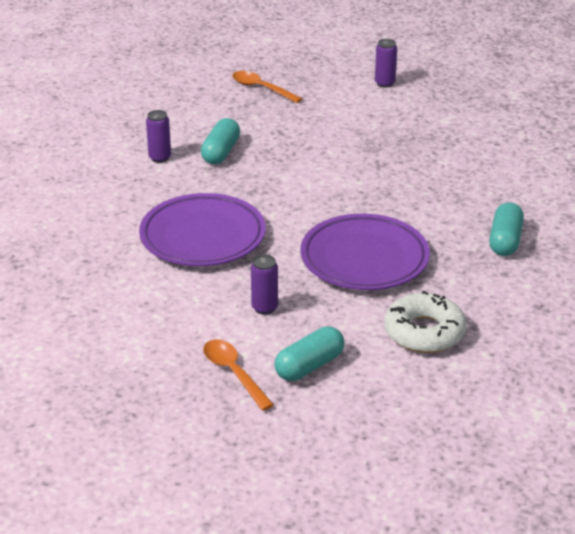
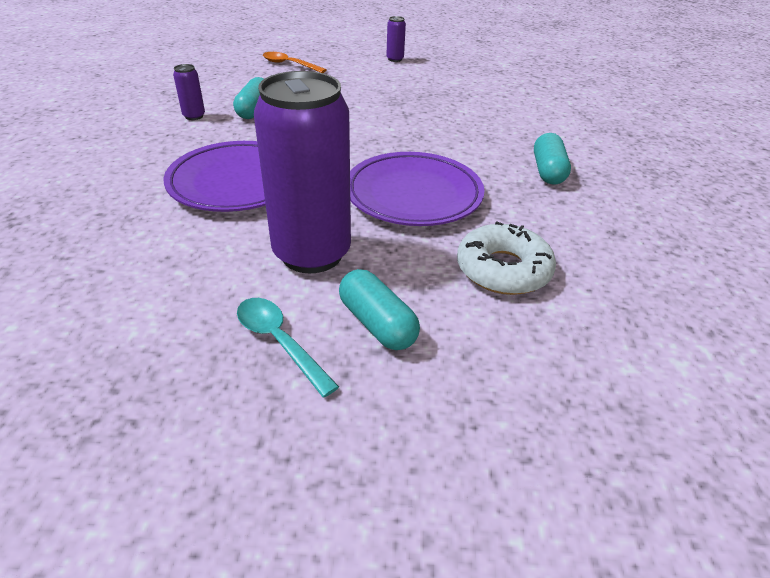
camera: 10 degrees left, 5 degrees up
(233, 373) = (279, 342): orange spoon -> turquoise spoon
(264, 308) = (312, 254): purple can -> purple can, size x2.47
(309, 366) = (377, 323): turquoise capsule -> turquoise capsule turned 75 degrees counterclockwise

